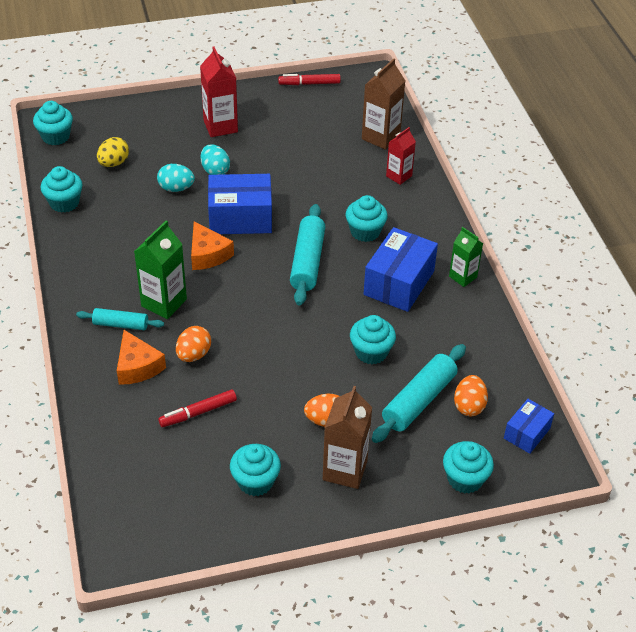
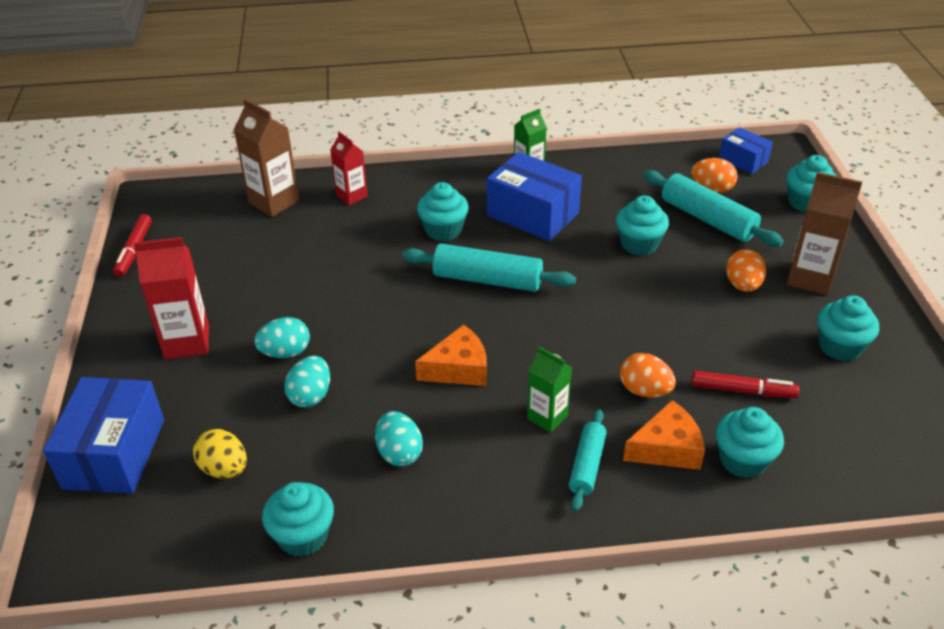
camera: 80 degrees left, 5 degrees down
(55, 136) = (119, 551): turquoise cupcake -> turquoise cupcake (743, 460)
(128, 234) = (399, 453): none -> turquoise egg
(164, 303) = (547, 417): green carton -> green carton, size x0.64
(198, 413) = (742, 391): red marker -> red marker turned 60 degrees counterclockwise
(240, 218) = (392, 333): blue box -> blue box (114, 453)

